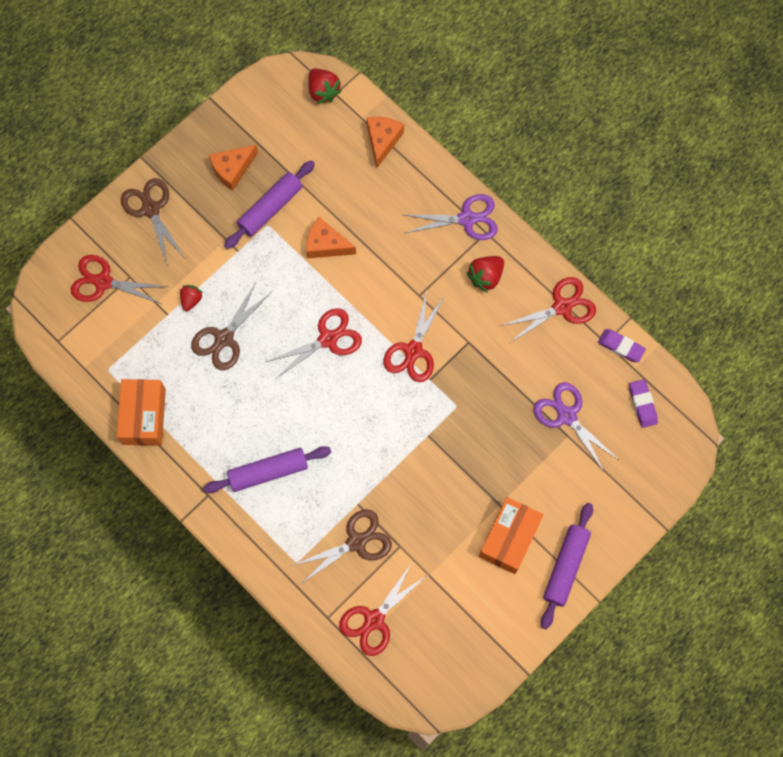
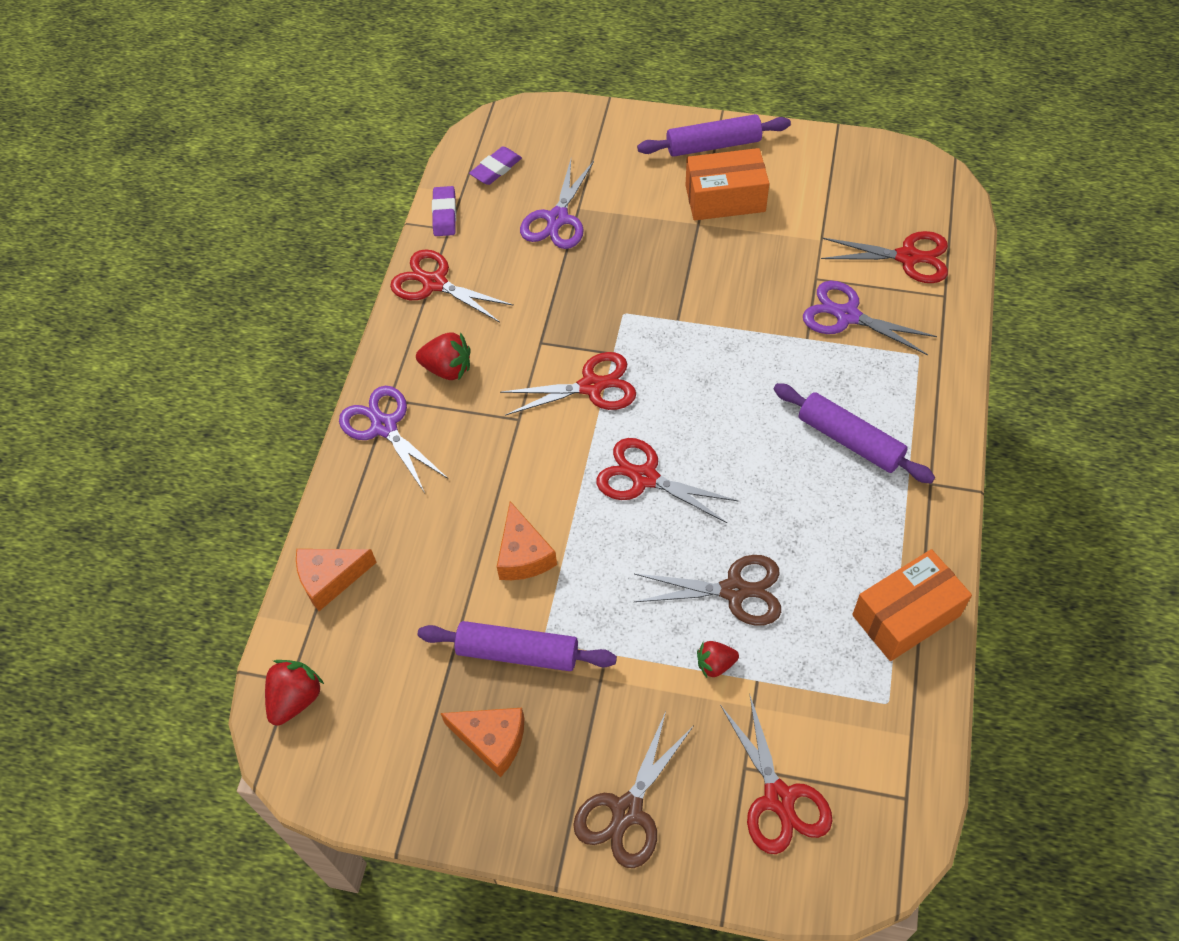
camera: 120 degrees left, 15 degrees down
(356, 542) = (847, 316): brown scissors -> purple scissors

